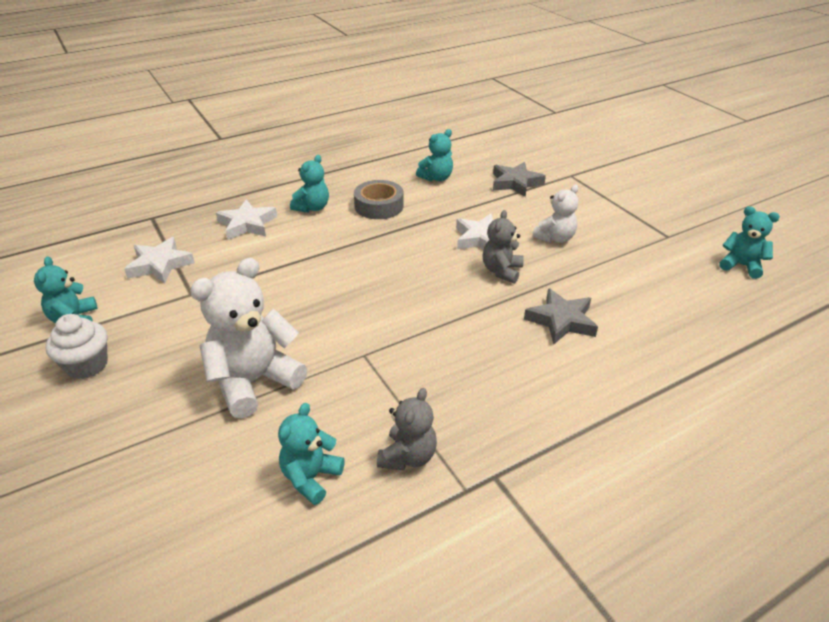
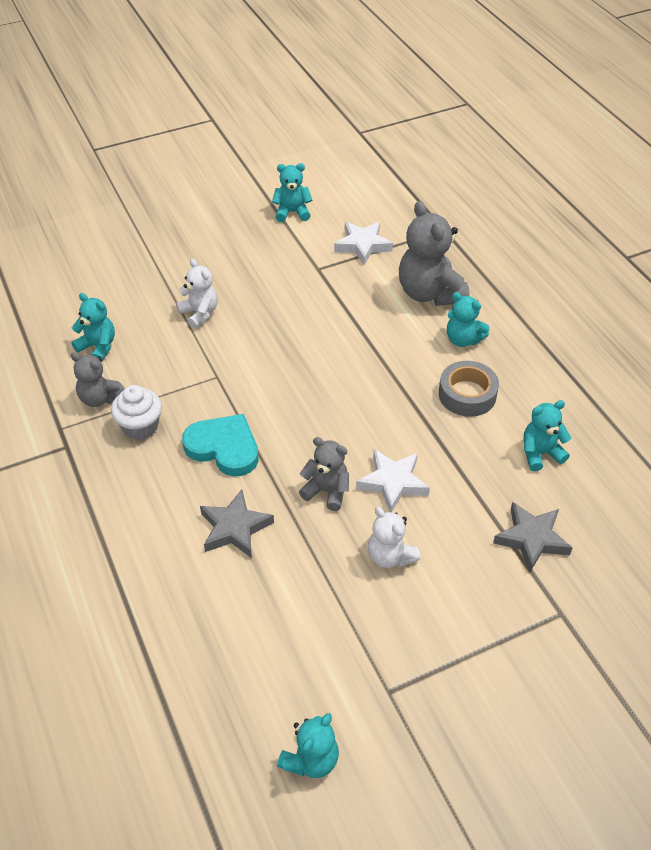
camera: 95 degrees right, 10 degrees up
(87, 365) = (237, 228): white cupcake -> white cupcake (140, 427)
(247, 224) = (429, 293): white star -> grey teddy bear
(254, 381) = (199, 313): white teddy bear -> white teddy bear, size x0.58
(436, 178) = (540, 453): turquoise teddy bear -> turquoise teddy bear turned 105 degrees clockwise
(466, 338) = (224, 448): none -> turquoise heart

